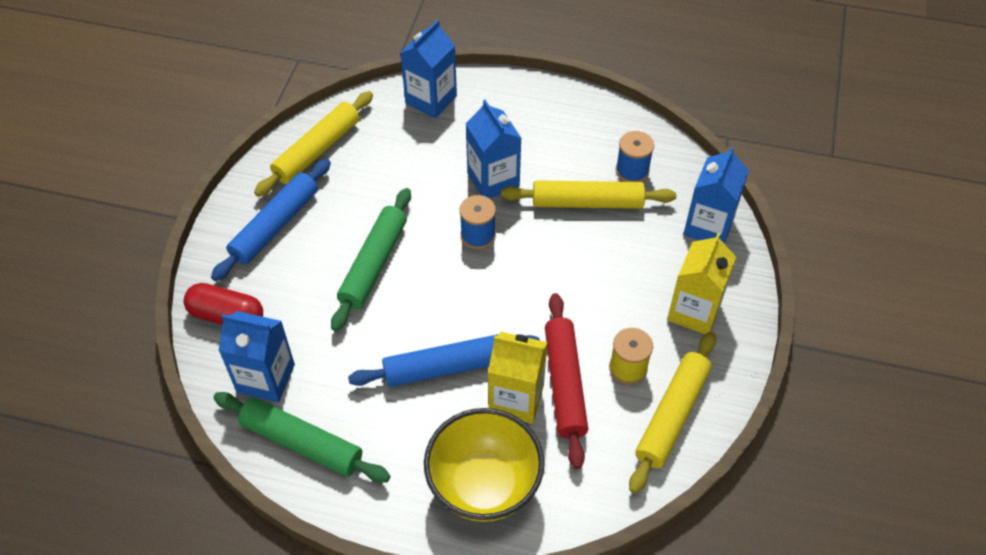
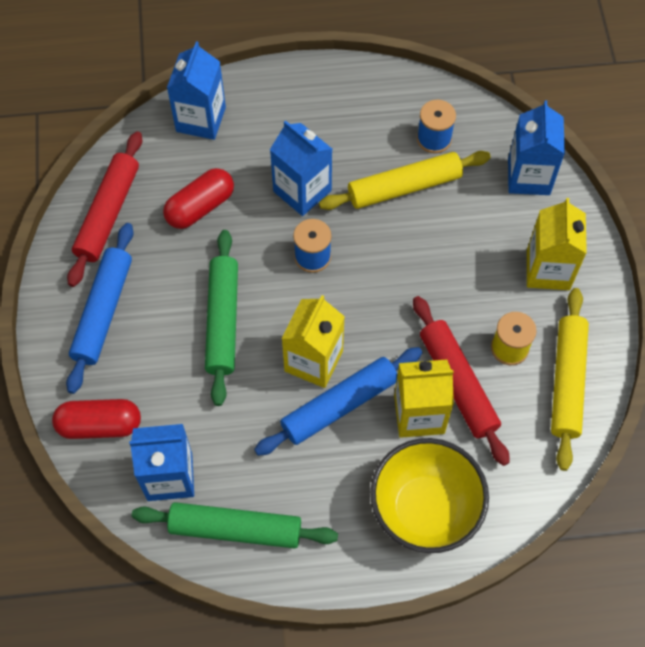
camera: 20 degrees left, 10 degrees up
(317, 150) = (107, 213): yellow rolling pin -> red rolling pin
(398, 167) = (200, 207): none -> red capsule
(439, 322) = (313, 361): none -> yellow carton

